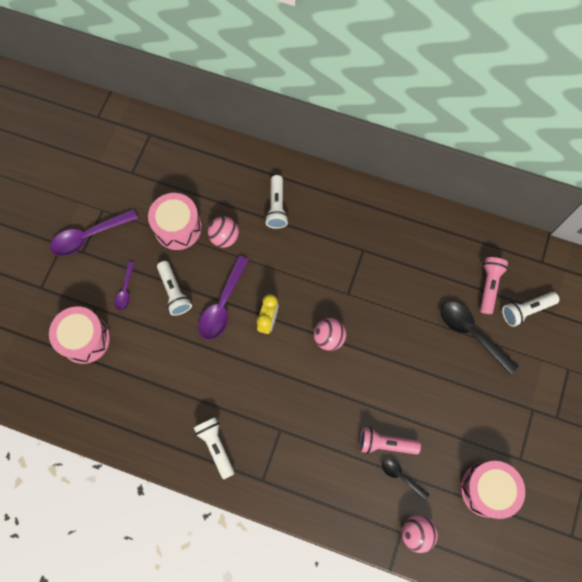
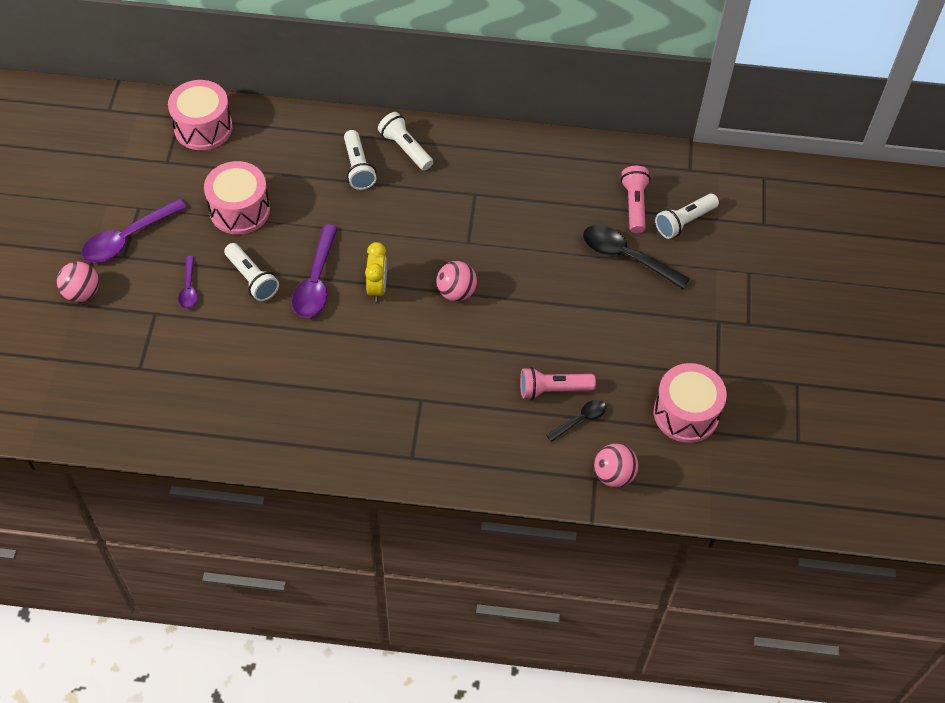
camera: 15 degrees left, 15 degrees down
(85, 339) = (149, 349): pink drum -> pink drum (203, 128)
(216, 446) = (345, 433): white flashlight -> white flashlight (405, 148)
(224, 237) = (301, 210): pink ball -> pink ball (82, 293)
(401, 476) = (580, 420): black spoon -> black spoon turned 120 degrees clockwise

